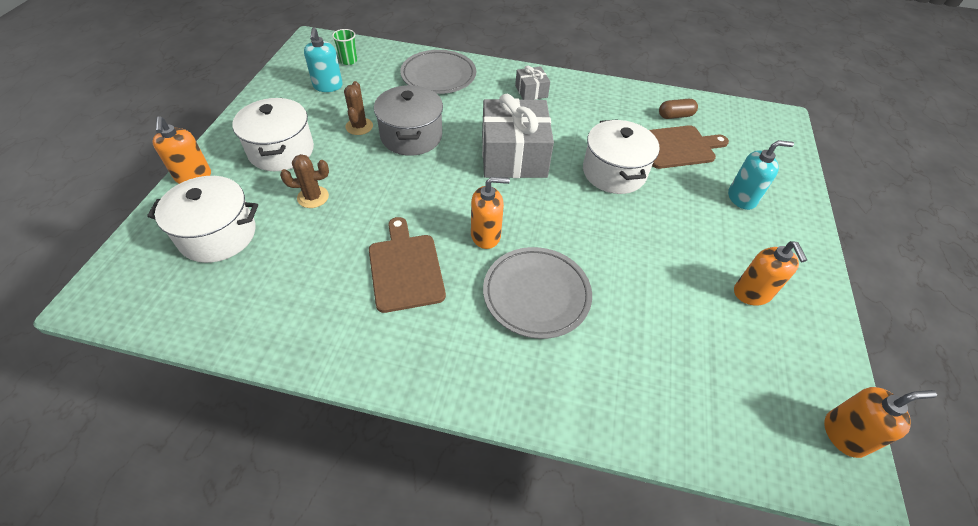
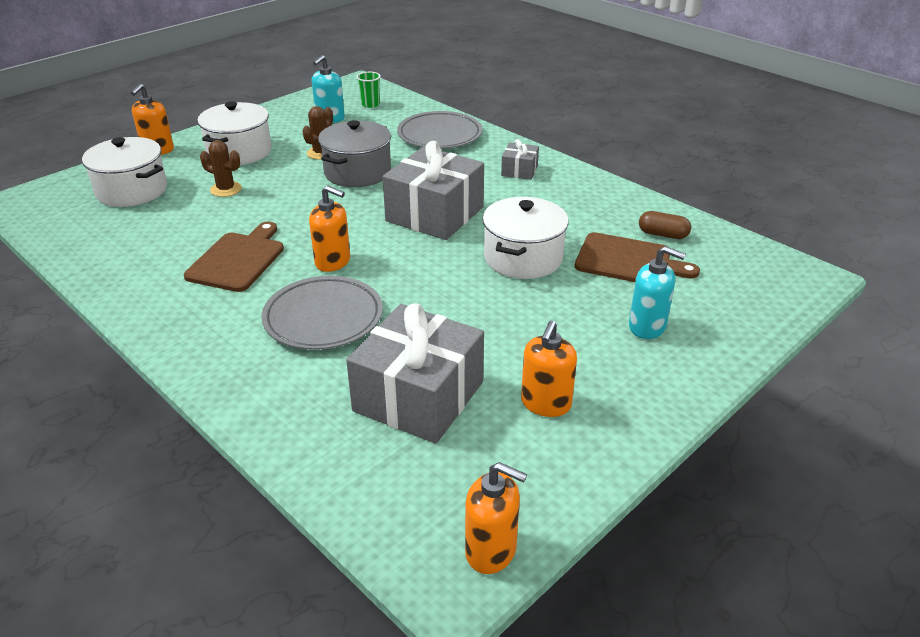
camera: 35 degrees right, 15 degrees down
(674, 332) = (418, 396): none -> grey gift

